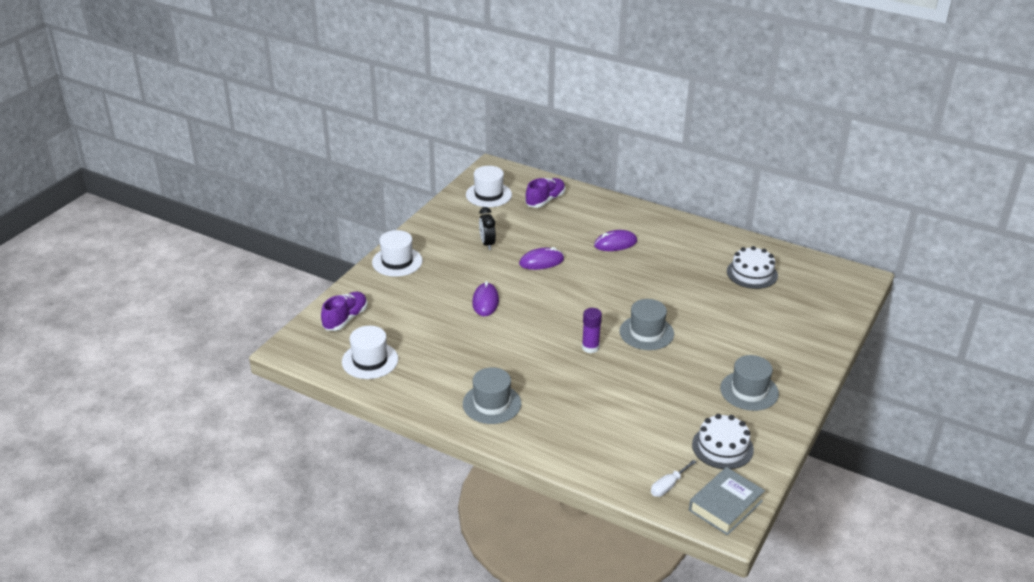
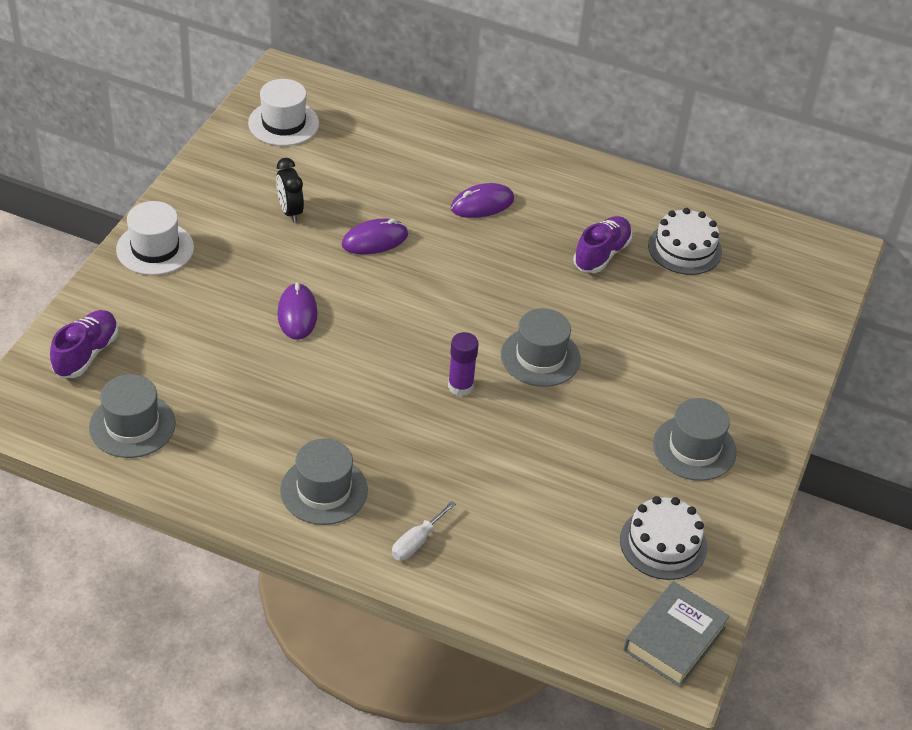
camera: 10 degrees left, 10 degrees up
(370, 360) = (132, 425): white hat -> grey hat
(545, 200) = (370, 131): purple shoe -> purple shoe (601, 254)
(668, 486) = (591, 612): white screwdriver -> white screwdriver (416, 542)

